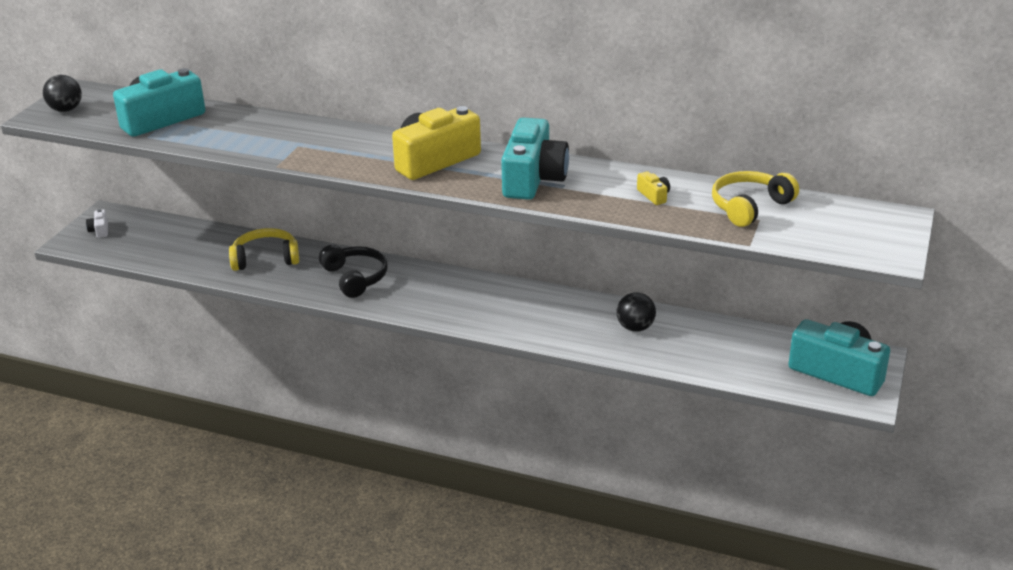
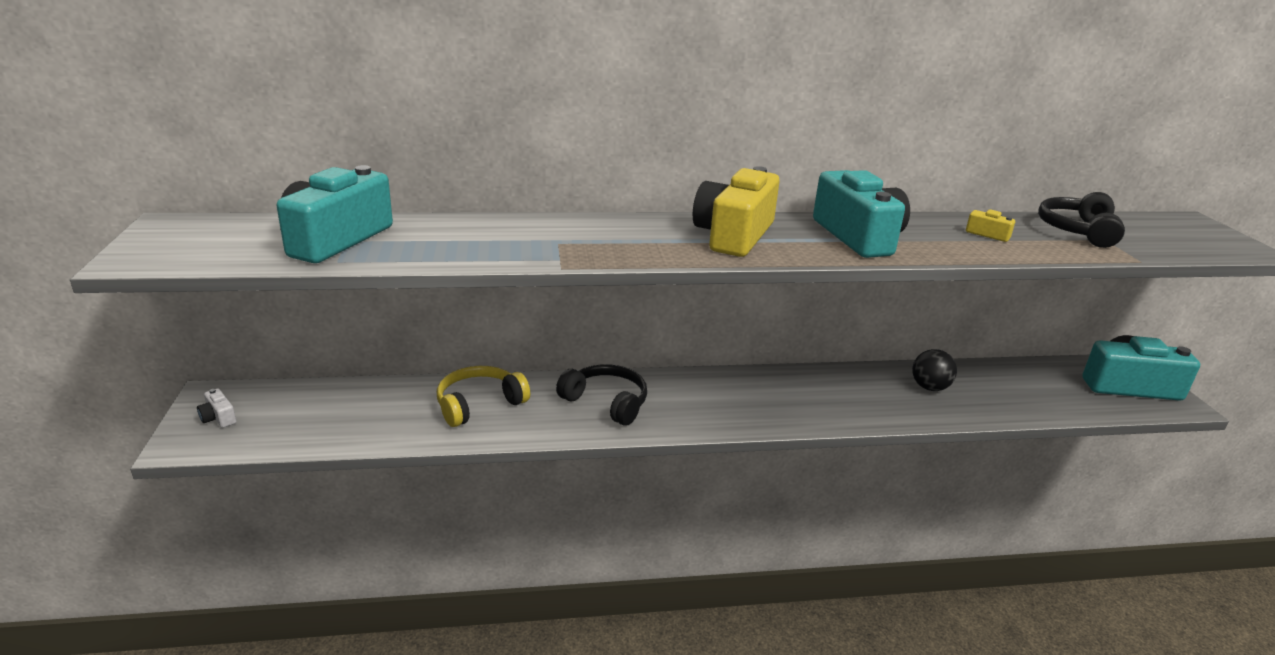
camera: 30 degrees left, 5 degrees down
(66, 110) = (171, 247): black ball -> none
(749, 207) = (1077, 231): yellow headphones -> black headphones

